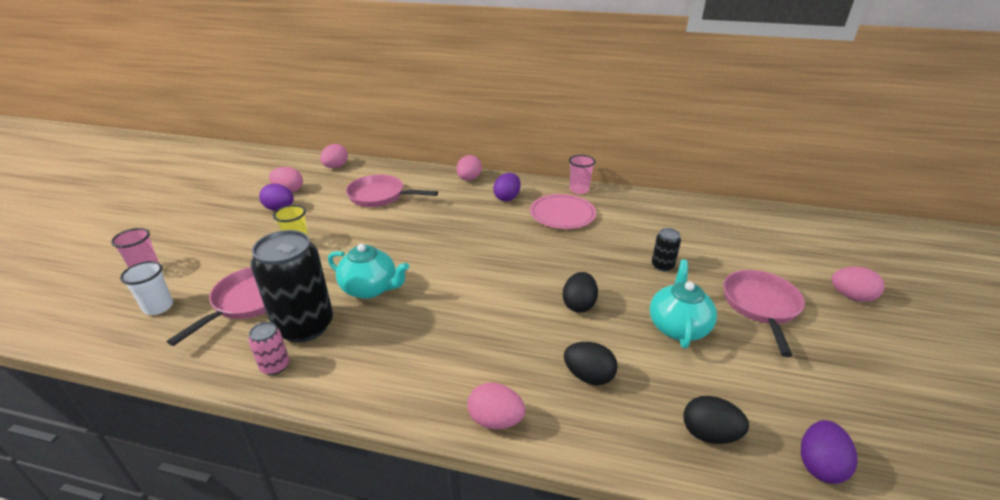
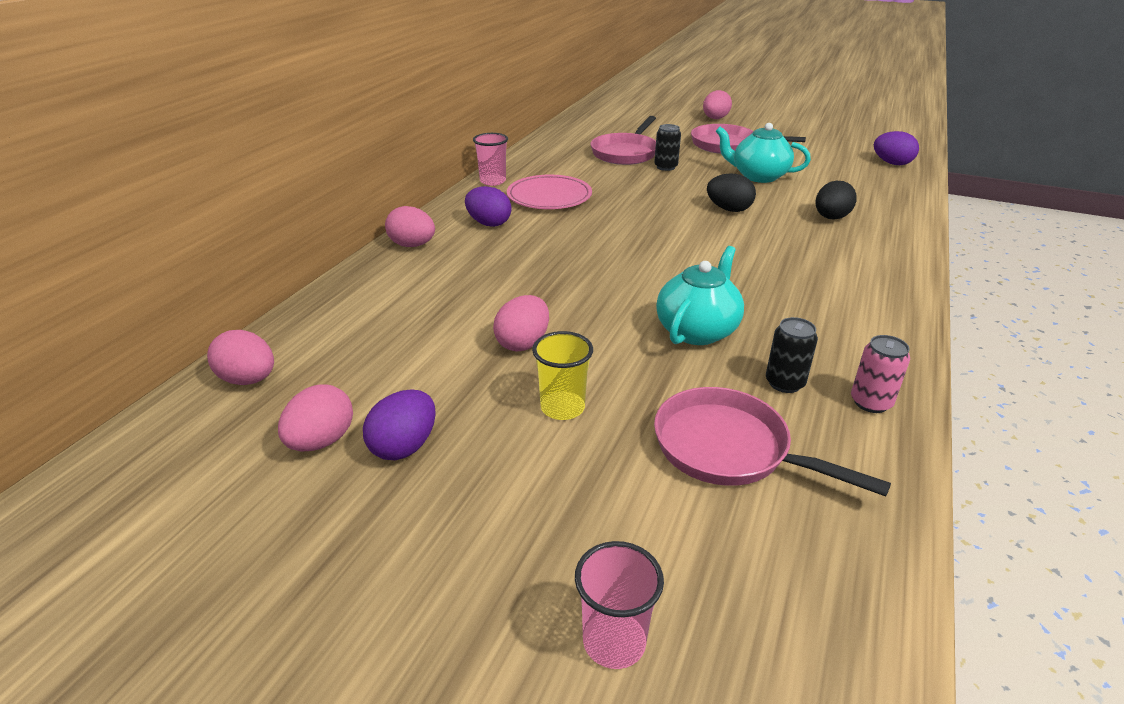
camera: 80 degrees left, 0 degrees up
(158, 307) = (751, 576): white cup -> none
(304, 326) = (784, 383): black can -> black can, size x0.46
(380, 196) = (421, 324): pink pan -> pink pan (625, 153)
(495, 420) = (900, 262): pink egg -> pink egg (523, 343)
(709, 434) = (879, 187): black egg -> none

